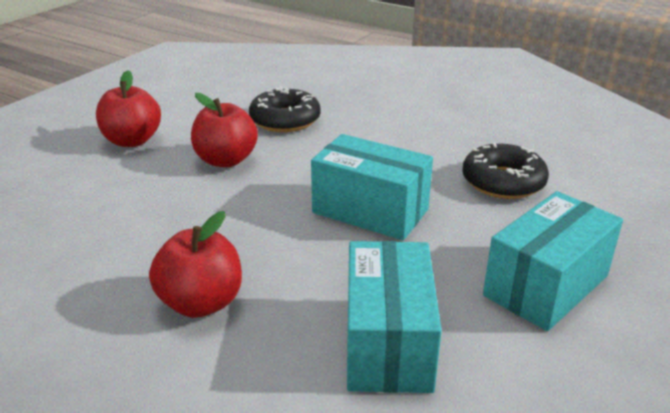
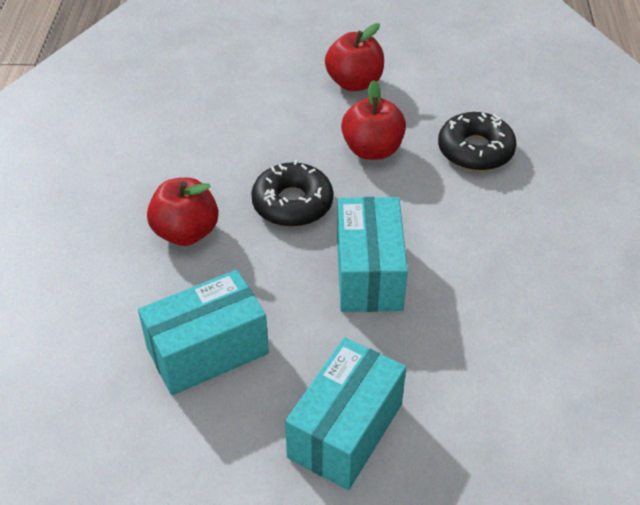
camera: 60 degrees right, 15 degrees up
(503, 182) = (500, 350): black donut -> black donut (292, 203)
(546, 285) = (345, 430): turquoise box -> turquoise box turned 75 degrees counterclockwise

